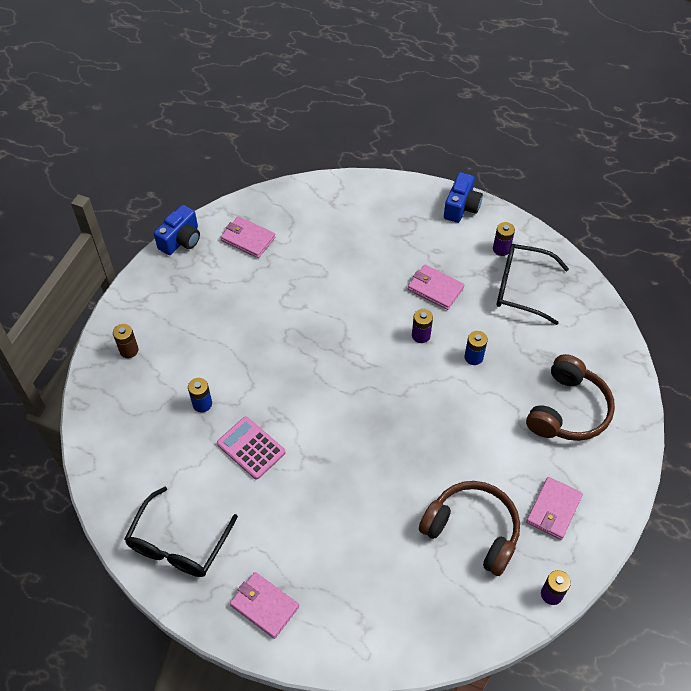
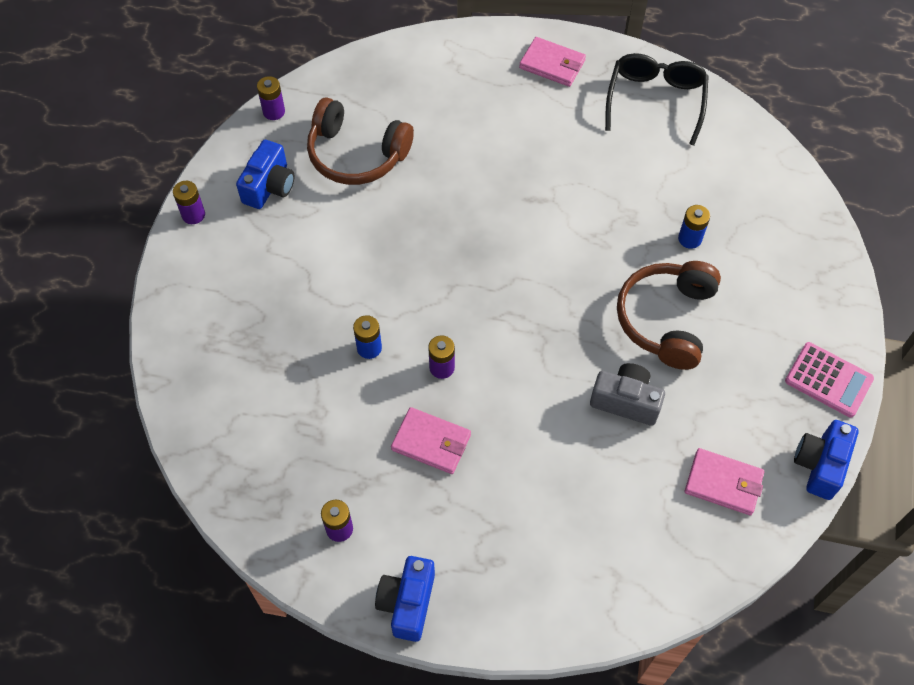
camera: 170 degrees right, 5 degrees up
(129, 350) = (808, 289): brown battery -> none
(251, 448) = (615, 199): pink calculator -> pink calculator (828, 380)
(294, 295) = (626, 401): none -> grey camera
(521, 288) = (308, 464): black glasses -> none
(553, 509) = (269, 186): pink wallet -> blue camera
(568, 410) = (248, 297): brown headphones -> brown headphones (666, 319)
(620, 492) = (193, 215): none -> purple battery

